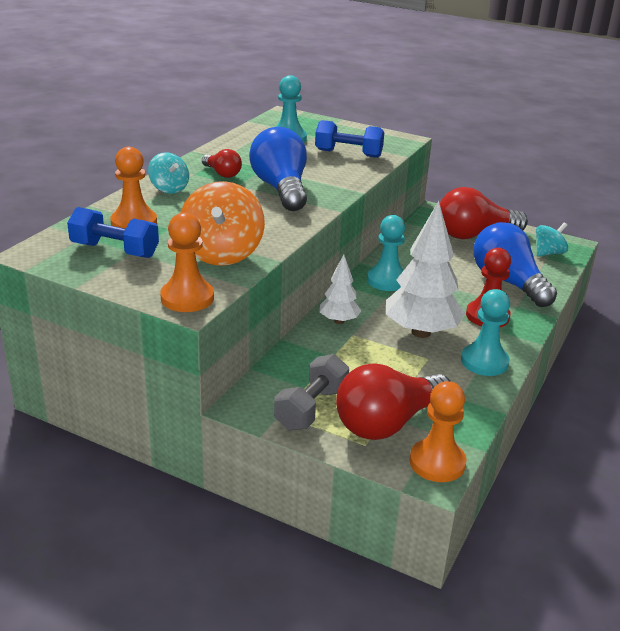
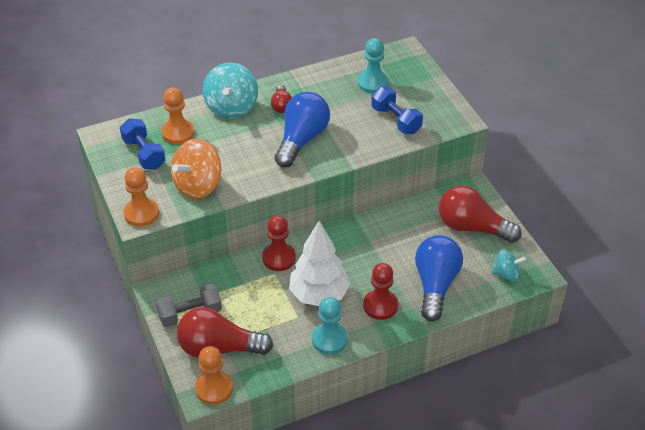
camera: 40 degrees right, 15 degrees up
(169, 189) = (231, 107): turquoise spinning top -> turquoise spinning top, size x1.72
(339, 321) = (279, 258): white tree -> red pawn
(387, 280) = (351, 239): turquoise pawn -> none

